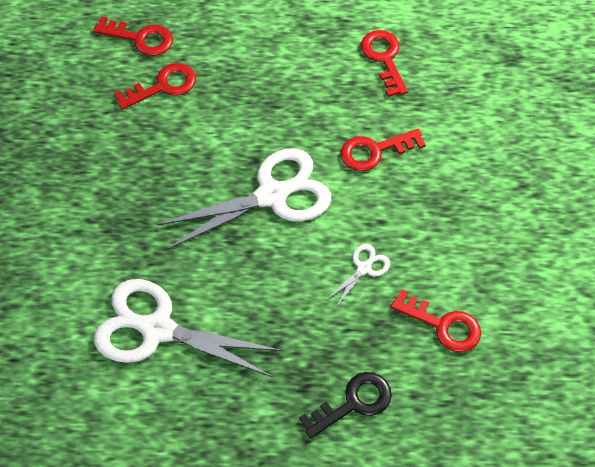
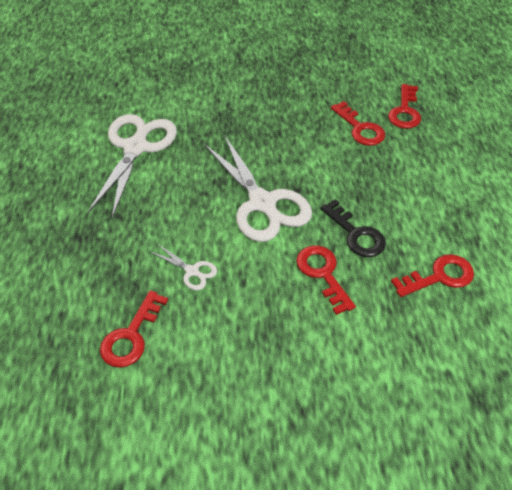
camera: 85 degrees right, 10 degrees down
(354, 403) = (60, 270): black key -> black key (356, 234)

